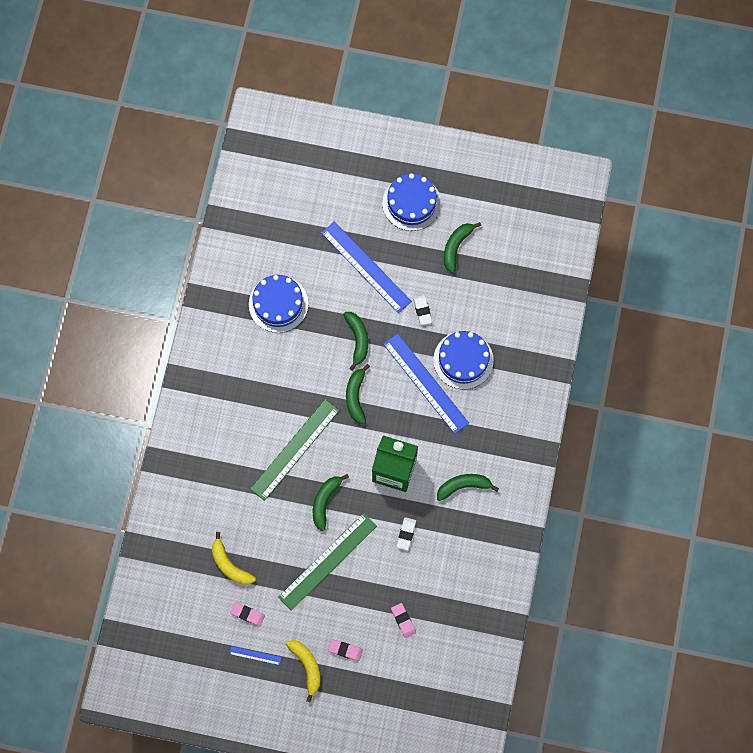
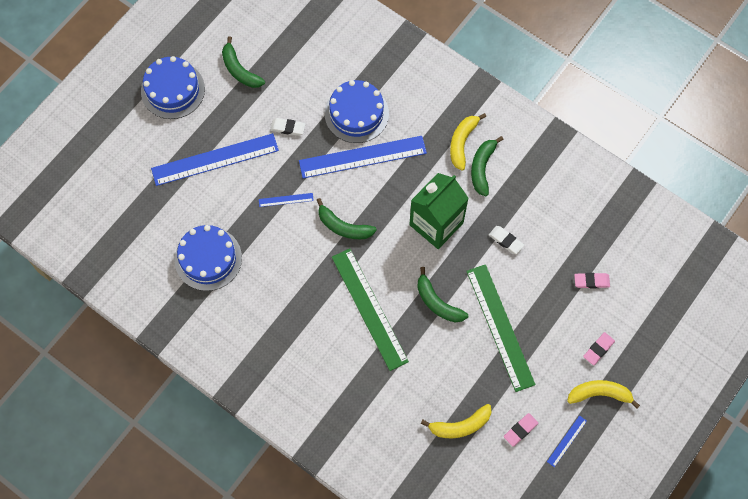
camera: 65 degrees left, 5 degrees down
(357, 340) = (286, 200): green banana -> blue ruler
(479, 459) = (462, 143): none -> yellow banana

